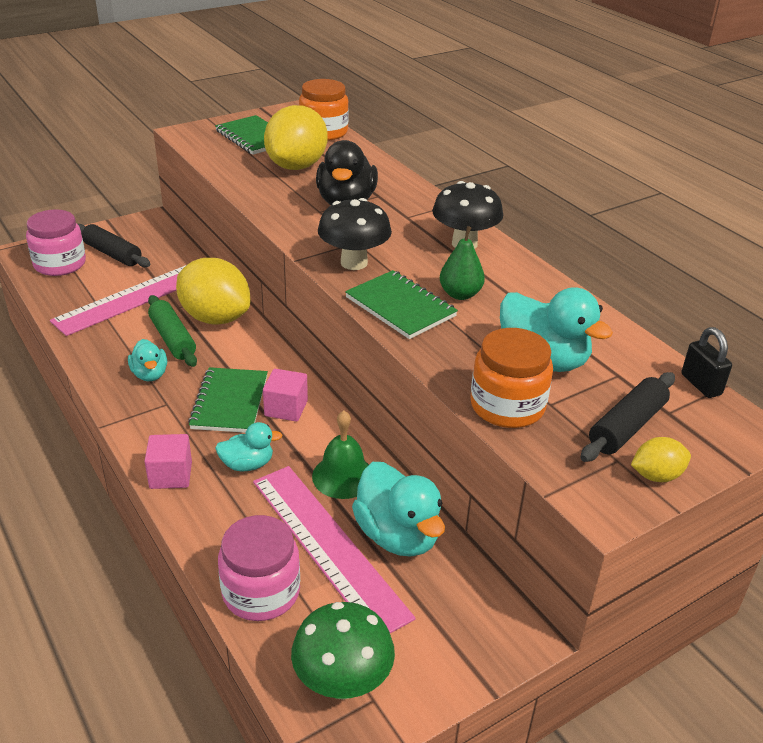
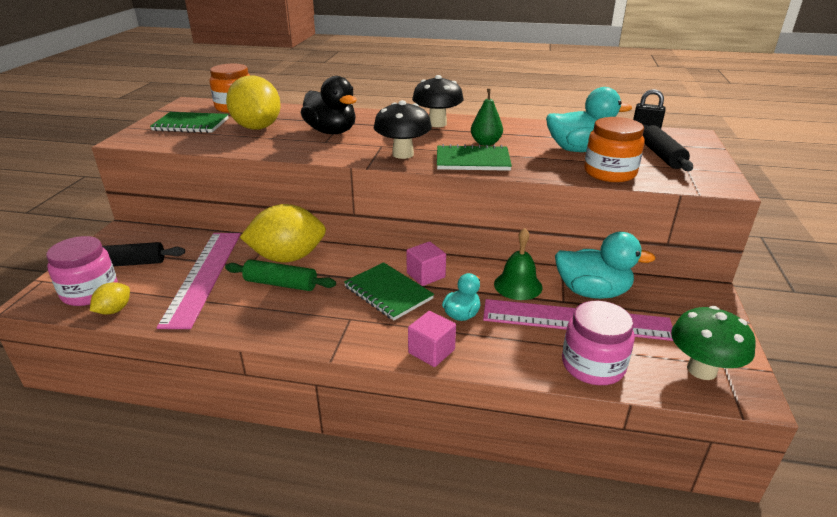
camera: 45 degrees left, 5 degrees down
(150, 374) = (305, 311): turquoise duck -> none
(656, 475) = (709, 165): yellow lemon -> yellow lemon (114, 310)

